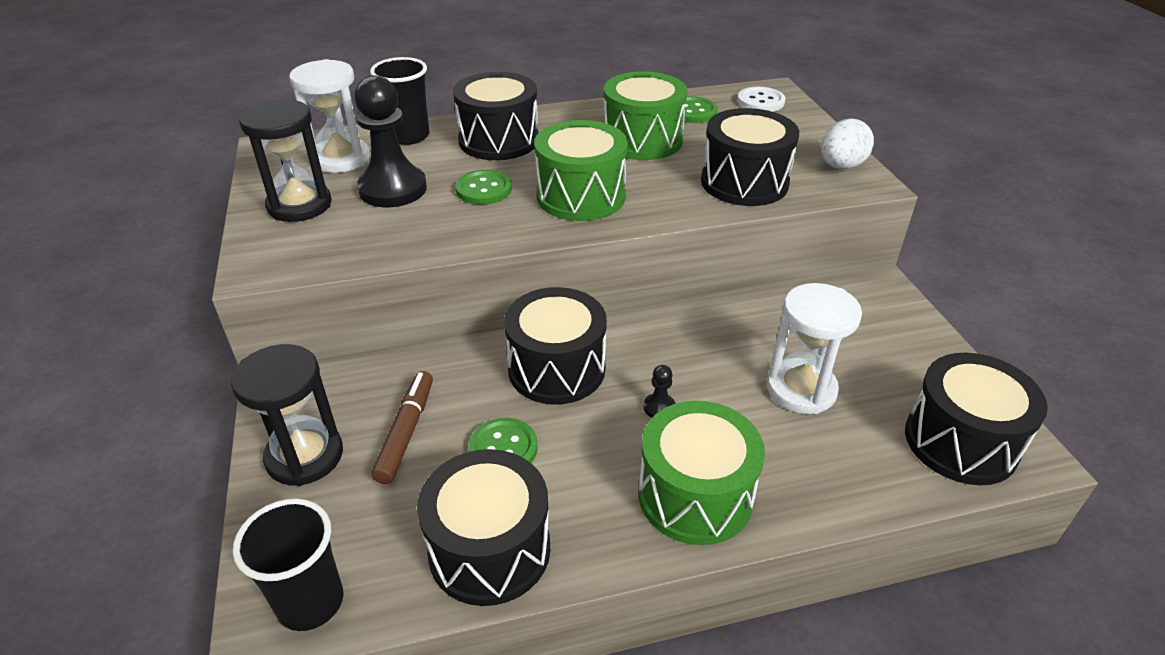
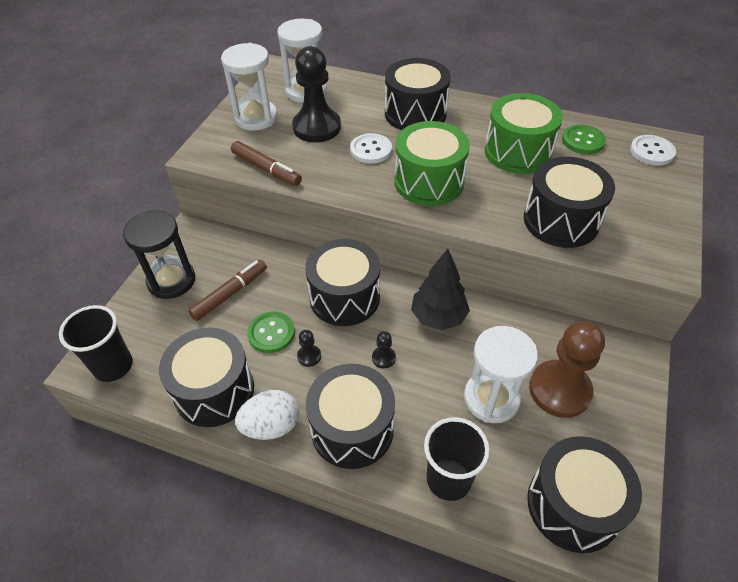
camera: 35 degrees right, 10 degrees up
(299, 205) = (256, 118): black hourglass -> white hourglass
(371, 252) = (266, 169): none -> brown marker
(409, 136) = (361, 88): black cup -> black cup (448, 479)
(484, 189) = (371, 150): green button -> white button
(574, 449) = (309, 356): none -> black pawn
(677, 341) = (438, 317): none -> black tree
(695, 495) = (352, 429): green drum -> black drum
(841, 166) = (659, 240): white egg -> white egg (271, 426)
(851, 350) = (559, 390): none -> brown pawn

